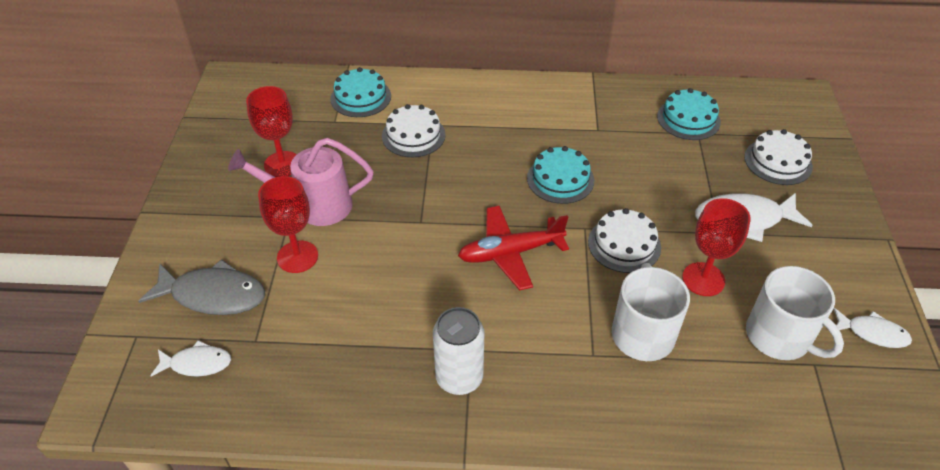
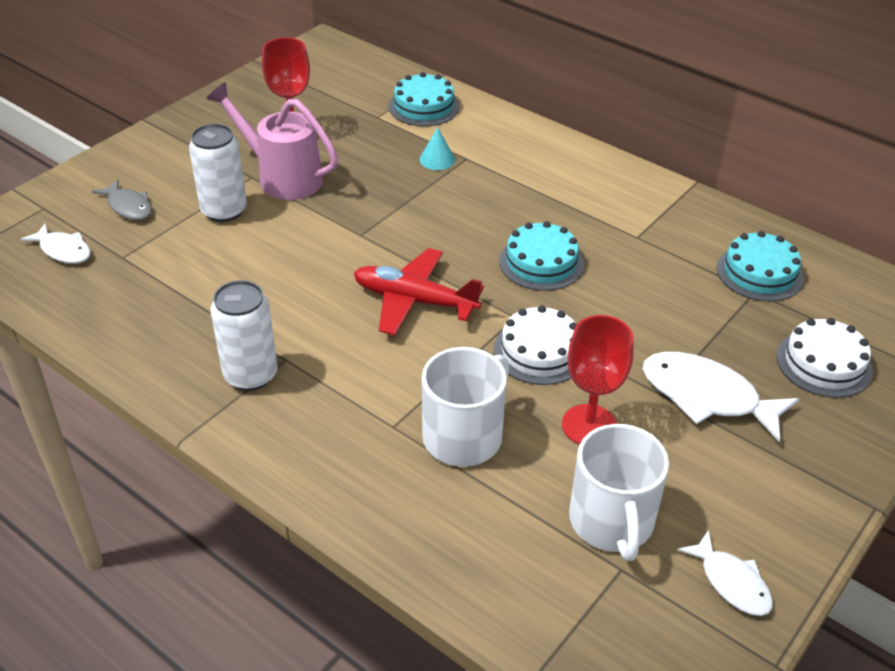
camera: 35 degrees right, 5 degrees down
(213, 295) = (128, 207): grey fish -> grey fish, size x0.59
(297, 257) = (224, 211): red goblet -> white can
(413, 135) = (437, 159): white cake -> turquoise cone

